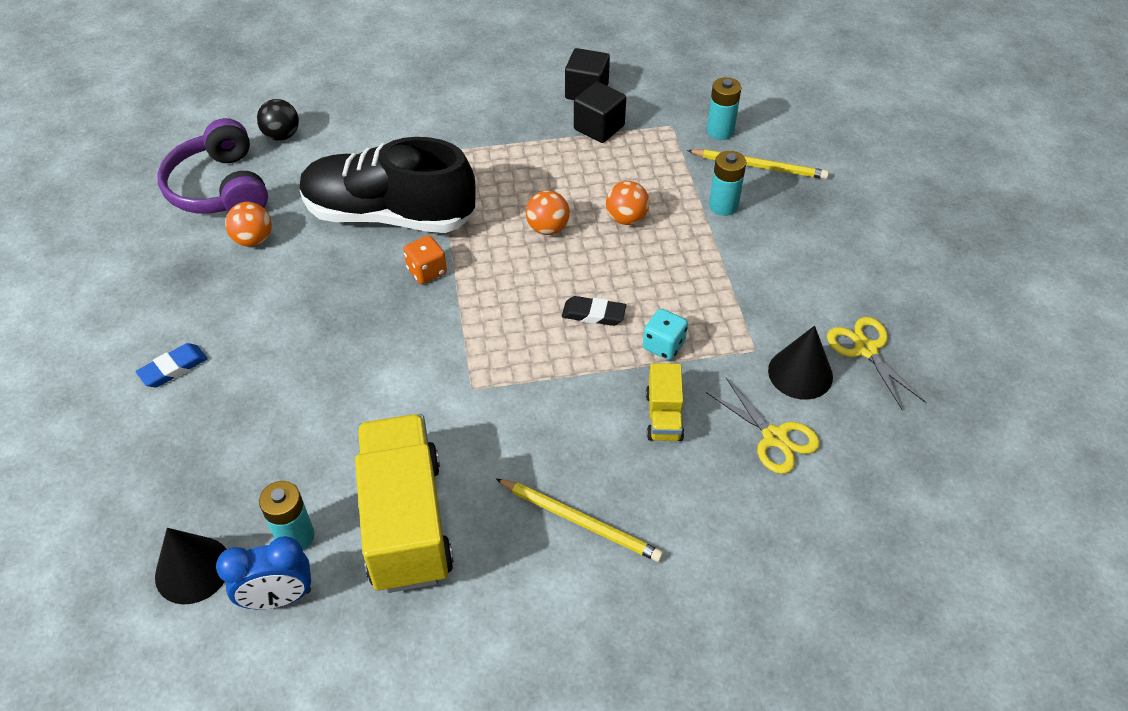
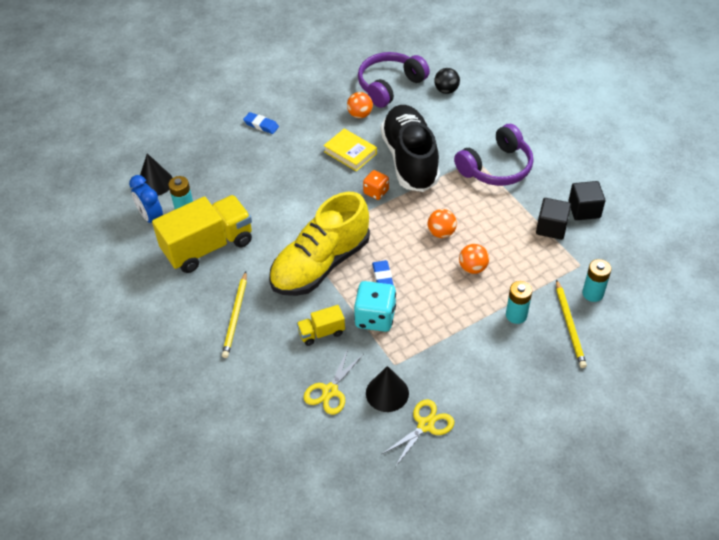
camera: 70 degrees right, 0 degrees up
(325, 275) = (350, 153): none -> yellow book
(465, 138) = (496, 167): none -> purple headphones
(531, 378) = (320, 264): none -> yellow shoe
(593, 314) = (383, 277): black eraser -> blue eraser
(663, 345) = (375, 317): turquoise dice -> turquoise dice, size x1.65

